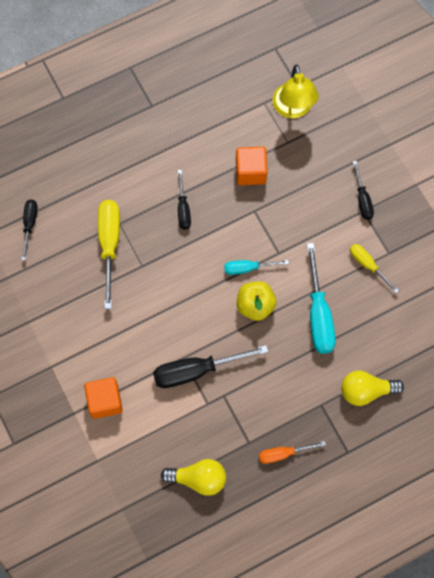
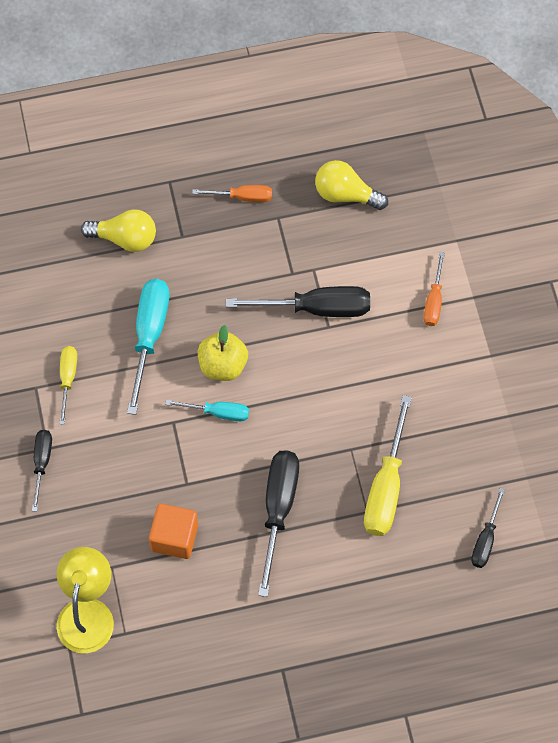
camera: 165 degrees left, 5 degrees down
(105, 401) = (434, 301): orange cube -> orange screwdriver
(183, 209) = (278, 510): black screwdriver -> black screwdriver, size x1.76
(367, 265) = (67, 379): yellow screwdriver -> yellow screwdriver turned 150 degrees counterclockwise

